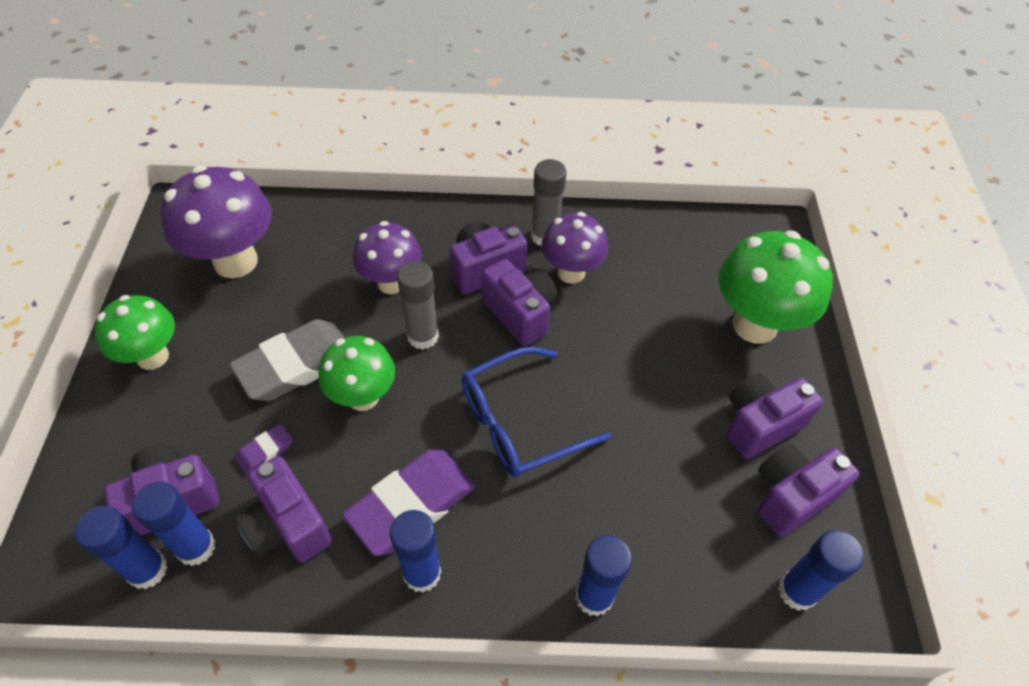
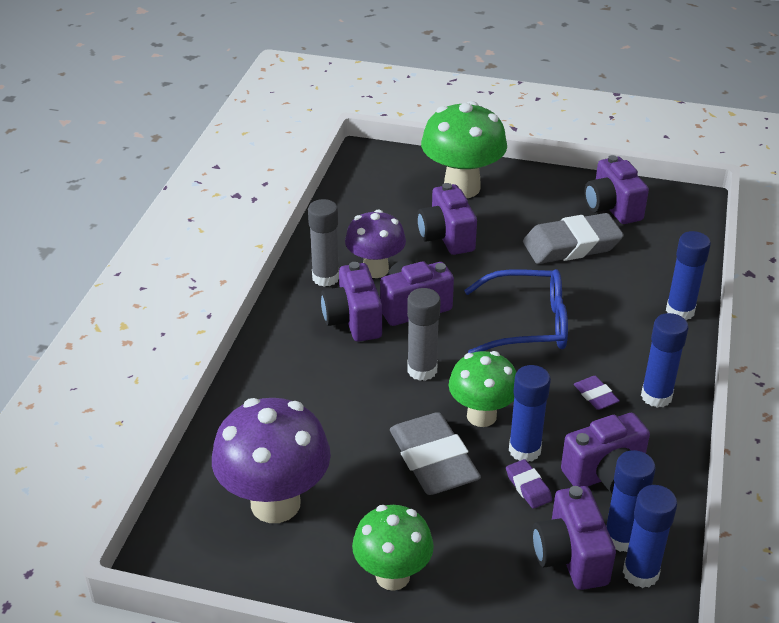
camera: 75 degrees left, 15 degrees down
(391, 283) = (349, 384): purple mushroom -> none
(412, 505) = (595, 396): purple eraser -> purple eraser, size x0.46
(520, 422) = (527, 324): blue glasses -> blue glasses turned 75 degrees counterclockwise
(687, 454) = (571, 245): none -> grey eraser
(760, 424) = (552, 207): purple camera -> purple camera (446, 237)
(797, 591) = (681, 223): blue glue stick -> blue glue stick (524, 450)

